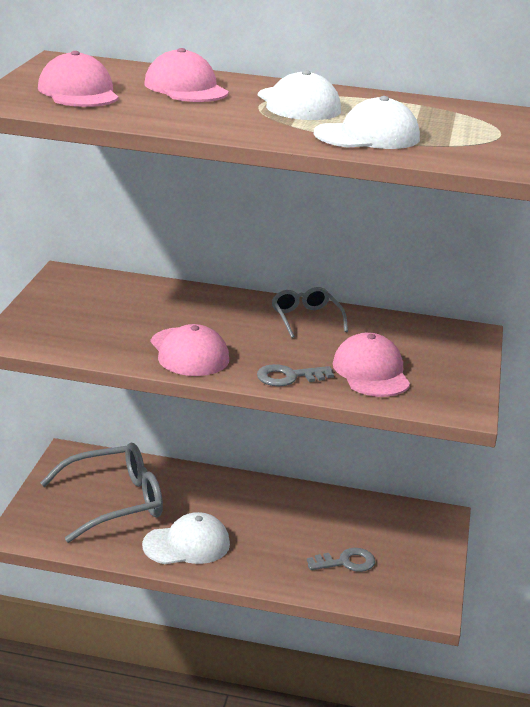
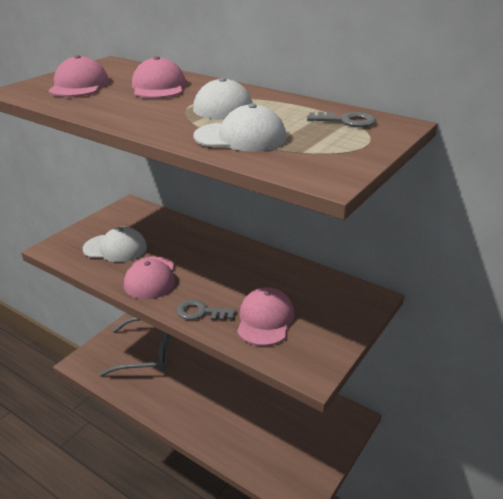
camera: 25 degrees right, 5 degrees up
(187, 544) = (169, 396): white cap -> white cap (115, 248)
(306, 319) = (254, 263): grey glasses -> none
(346, 562) = (263, 439): grey key -> grey key (346, 121)

